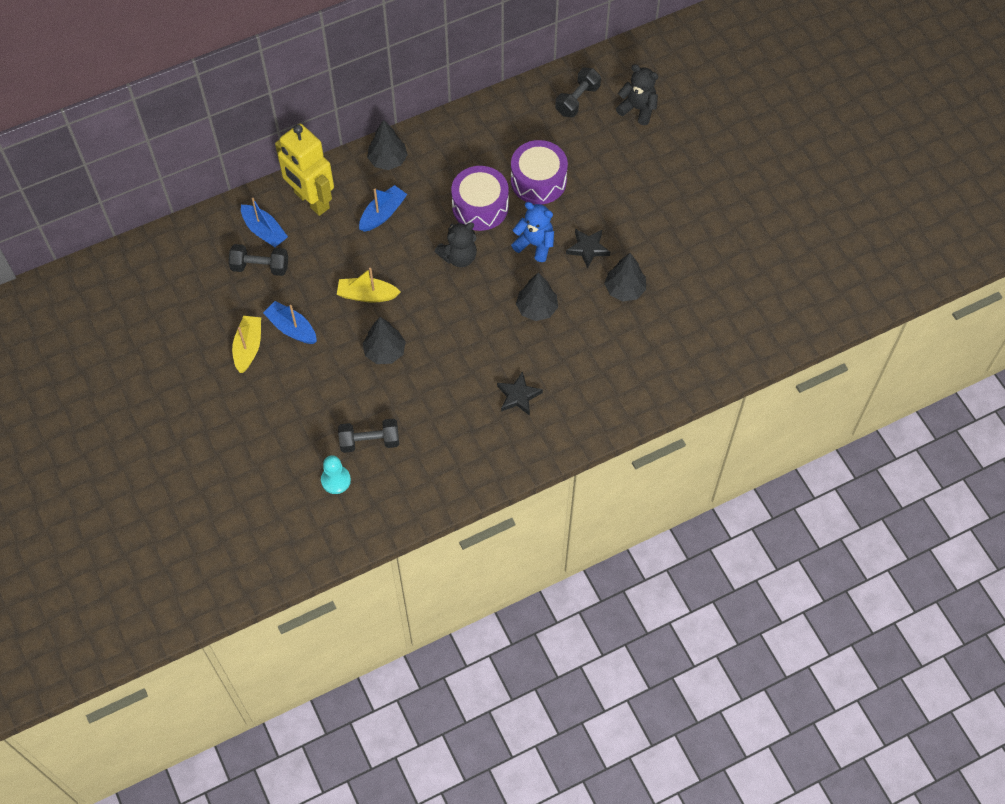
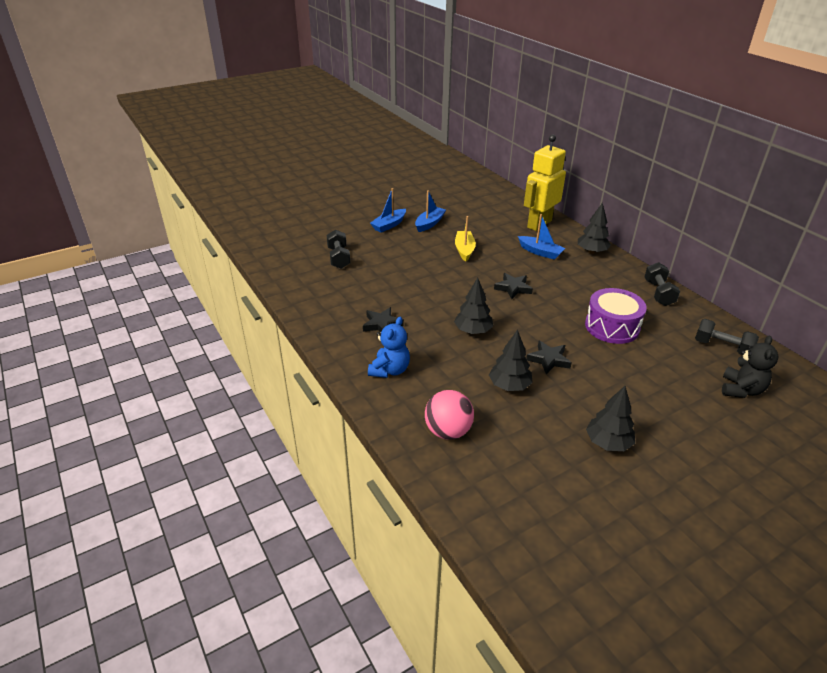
camera: 85 degrees right, 25 degrees down
(248, 348) = (411, 210): yellow boat -> none
(260, 267) = (476, 210): black dumbbell -> black dumbbell (658, 293)
(264, 231) = (506, 209): blue boat -> blue boat (389, 225)
(336, 480) = (308, 247): turquoise pawn -> none
(384, 351) = (416, 260): black tree -> black tree (608, 443)
(459, 257) = (513, 288): black teddy bear -> black star
(480, 206) = (568, 296): purple drum -> none
(535, 244) = (541, 327): blue teddy bear -> blue teddy bear (390, 370)
(683, 348) = (448, 431): none -> pink ball

